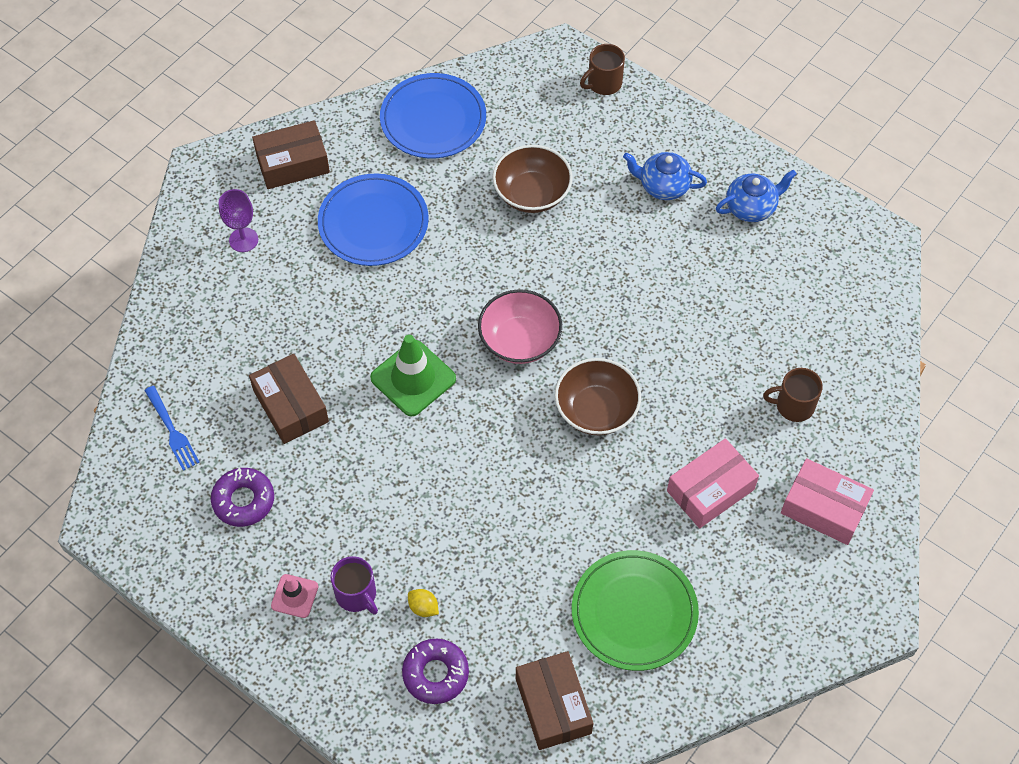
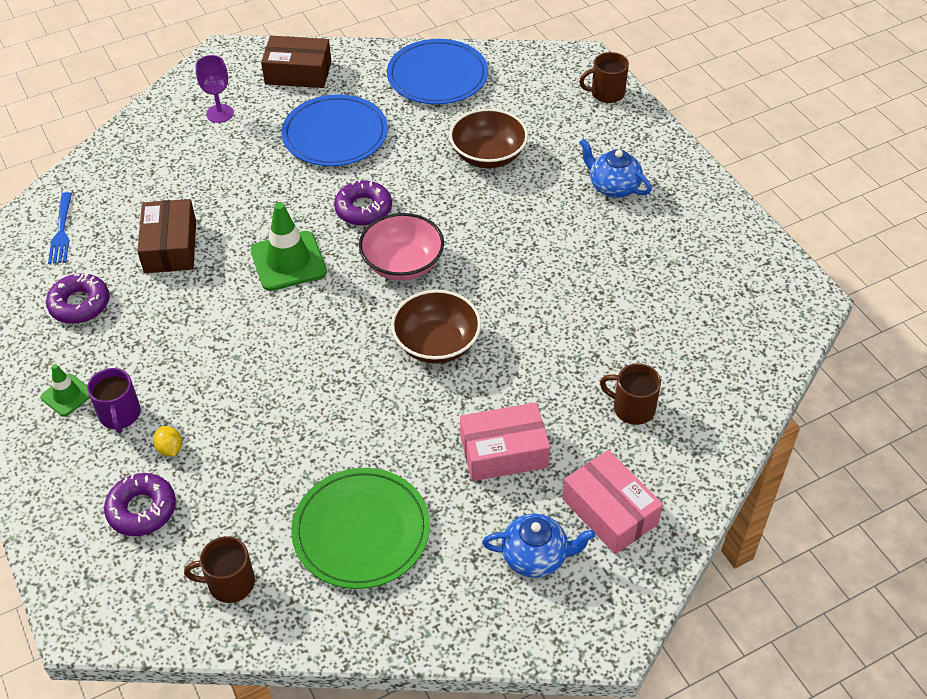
camera: 25 degrees right, 10 degrees down
(294, 596) = (67, 395): pink traffic cone -> green traffic cone
(449, 295) = (363, 209): none -> purple donut
(553, 706) = (229, 583): brown box -> brown mug
(751, 207) = (688, 229): blue teapot -> blue teapot (535, 556)

